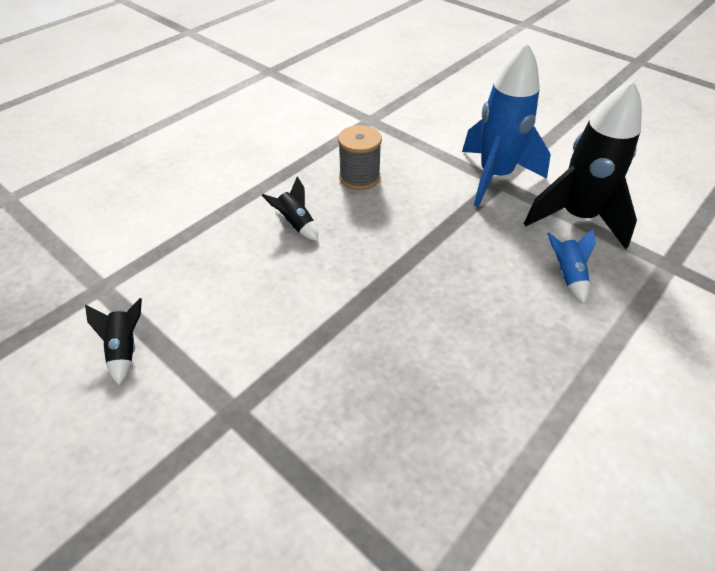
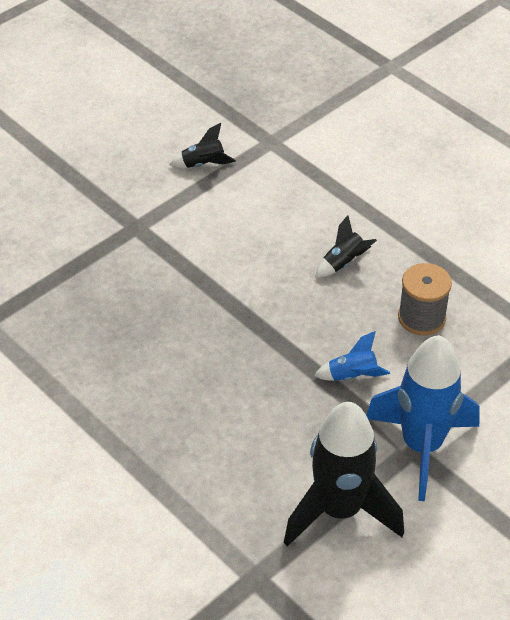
camera: 95 degrees right, 0 degrees up
(567, 275) = (249, 474): blue rocket -> blue rocket (352, 376)

